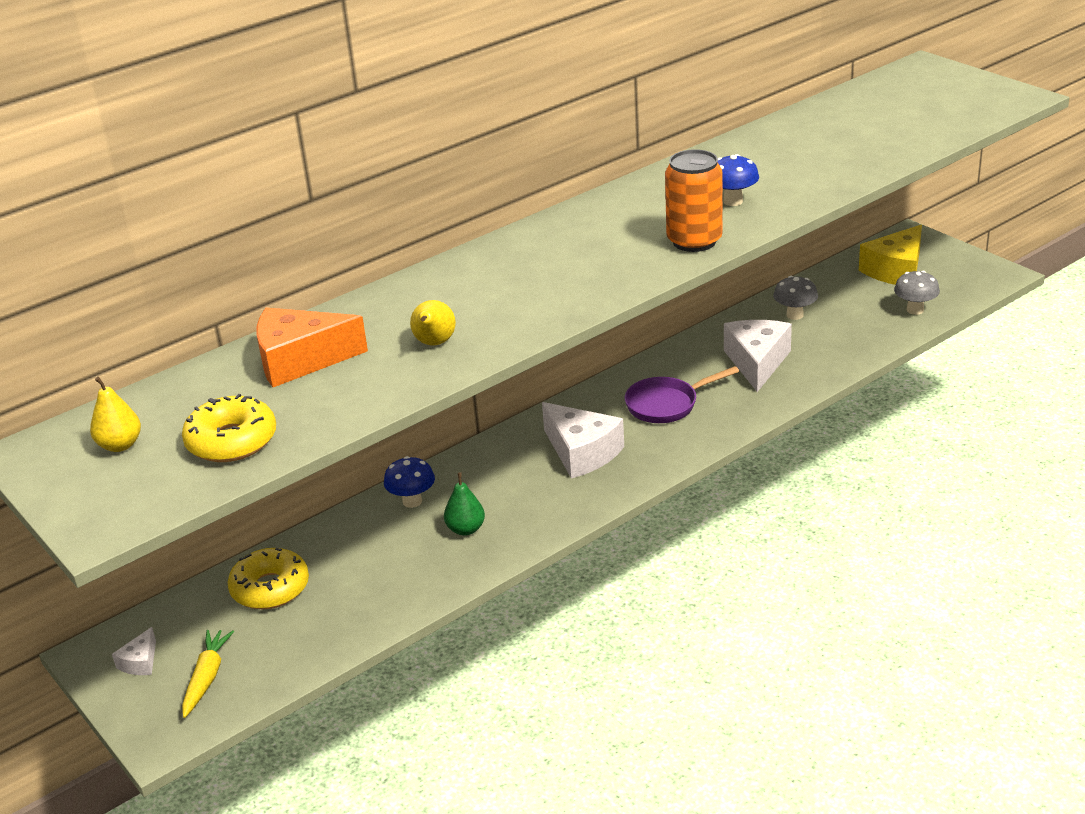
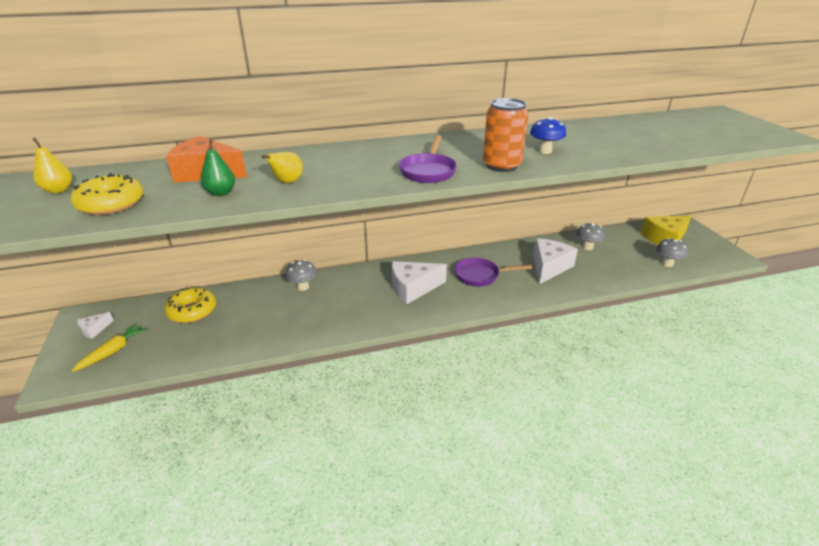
camera: 20 degrees right, 0 degrees up
(412, 501) = (303, 287): blue mushroom -> grey mushroom
(466, 529) = (316, 312): green pear -> green pear (221, 193)
(581, 452) = (413, 288): white cheese -> white cheese turned 90 degrees clockwise
(606, 275) = (428, 171): none -> purple pan

